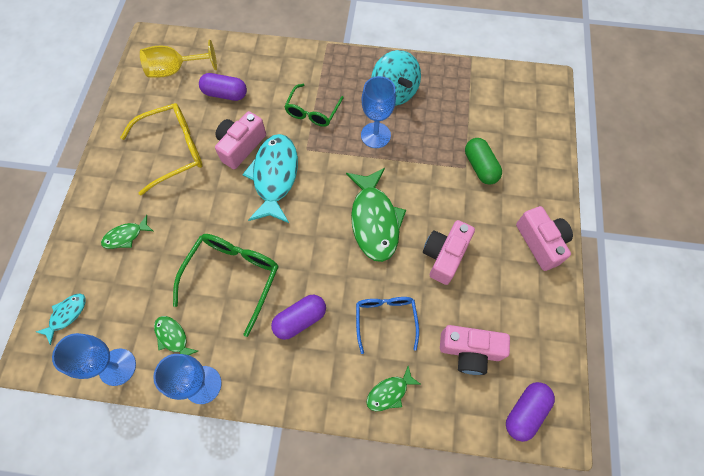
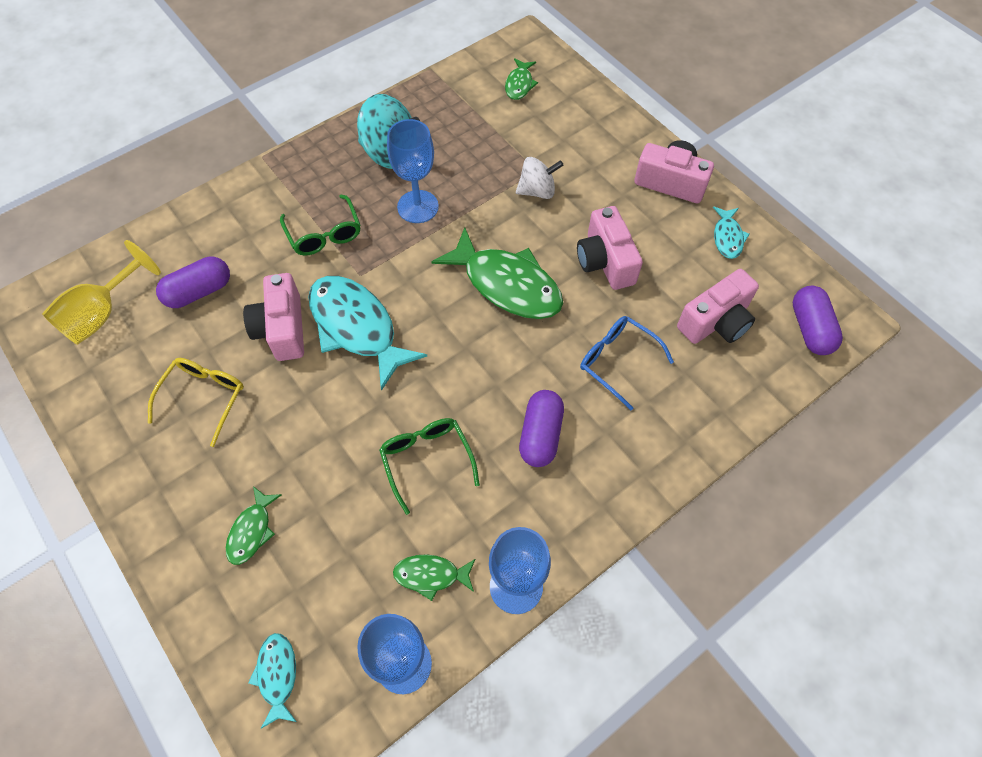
camera: 45 degrees left, 5 degrees down
(172, 151) = (203, 398): yellow glasses -> yellow glasses, size x0.65
(232, 278) = (427, 461): green glasses -> green glasses, size x0.65
(389, 392) = (692, 419): green fish -> green fish (519, 84)
(452, 180) = (537, 191): none -> white spinning top
(480, 167) = (549, 159): green capsule -> none
(538, 308) = (727, 237): none -> turquoise fish

